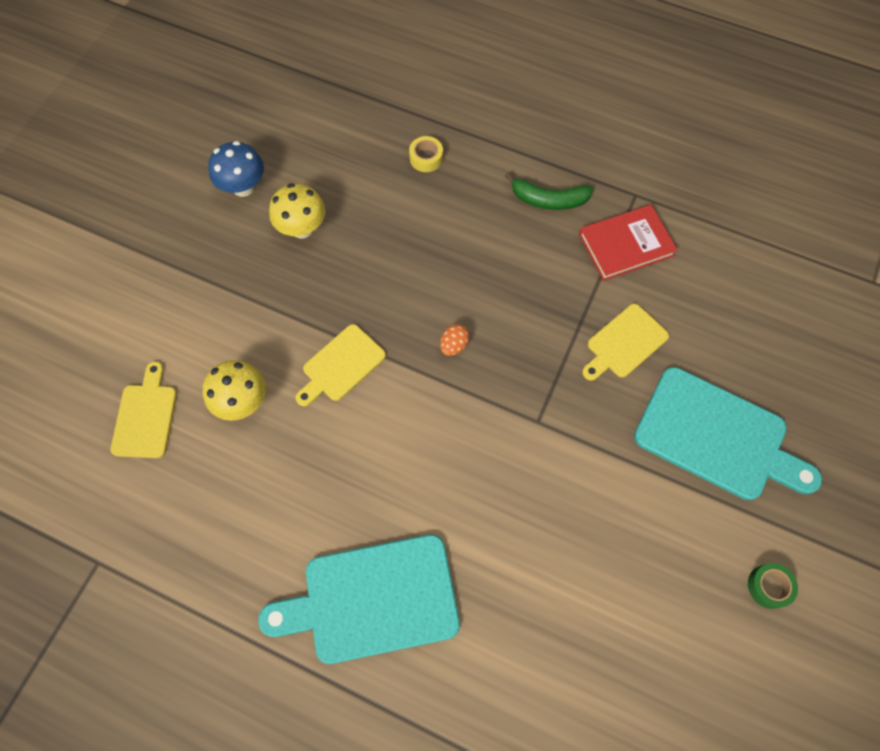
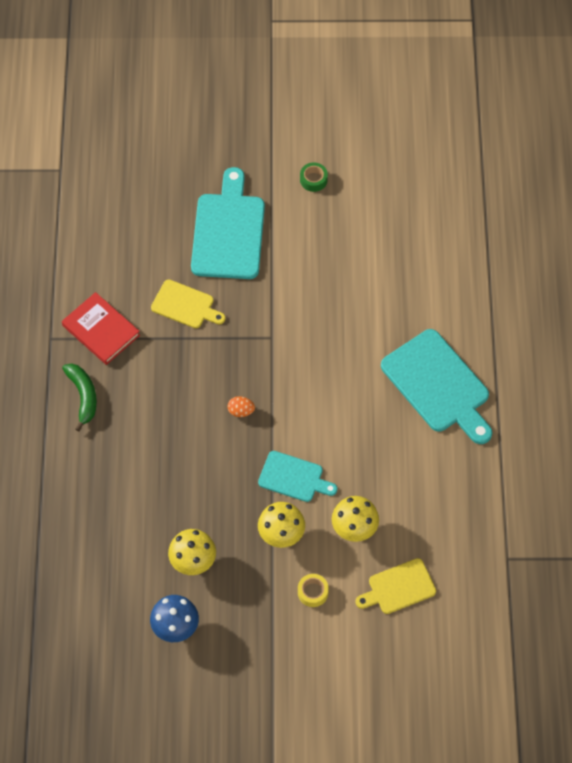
camera: 115 degrees left, 5 degrees down
(281, 323) = (281, 534): none -> yellow mushroom
(341, 365) = (294, 478): yellow cutting board -> turquoise cutting board
(426, 158) = (82, 501): yellow tape -> yellow tape (313, 592)

